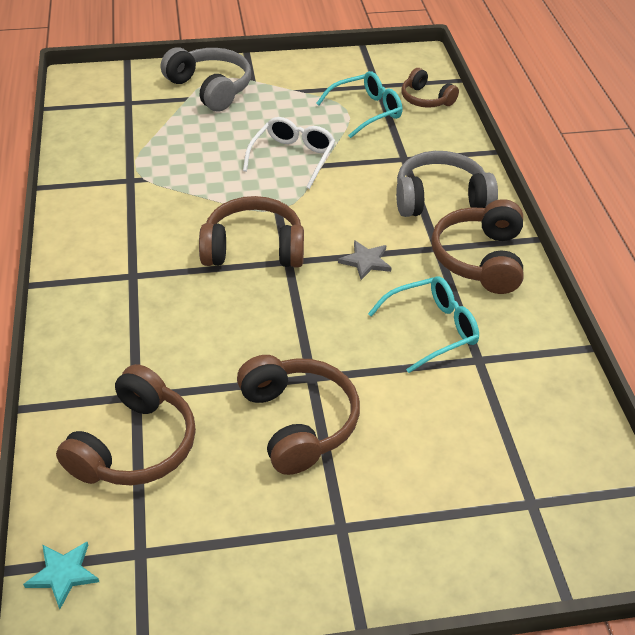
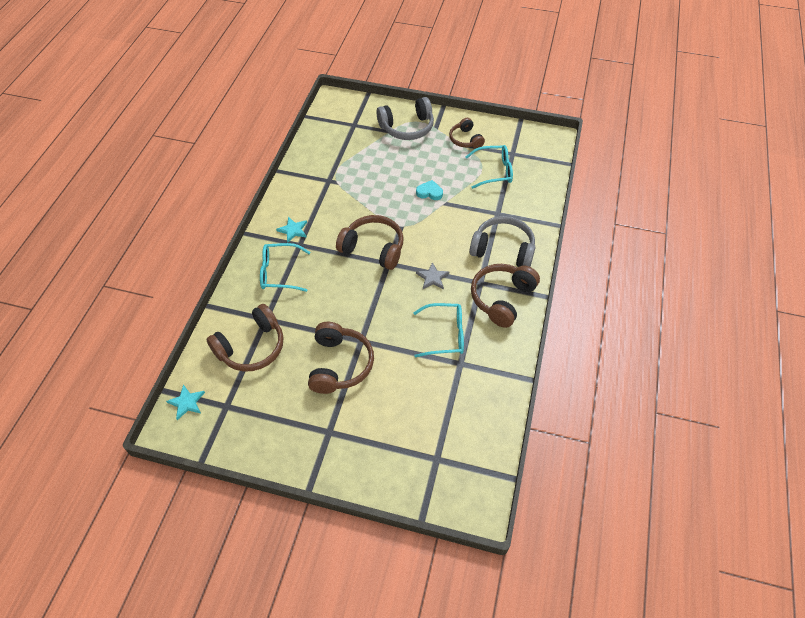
camera: 25 degrees right, 10 degrees up
(111, 259) = (293, 230): none -> turquoise star
(121, 323) = (279, 272): none -> turquoise glasses
(210, 88) = (407, 127): grey headphones -> grey headphones turned 90 degrees clockwise
(292, 157) = (429, 192): white glasses -> turquoise heart
(426, 99) = (538, 173): brown headphones -> brown headphones (465, 139)

